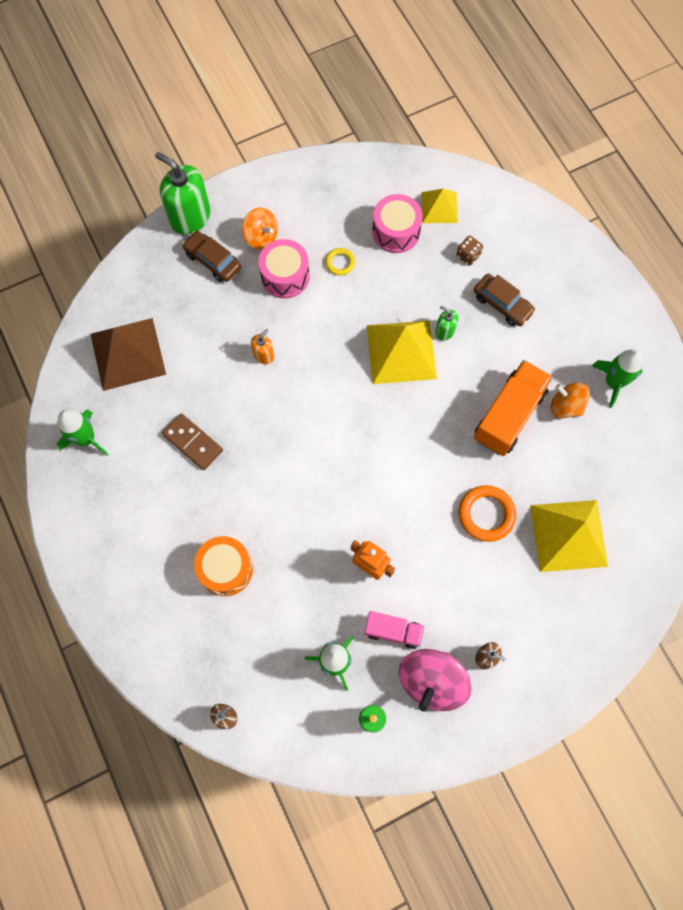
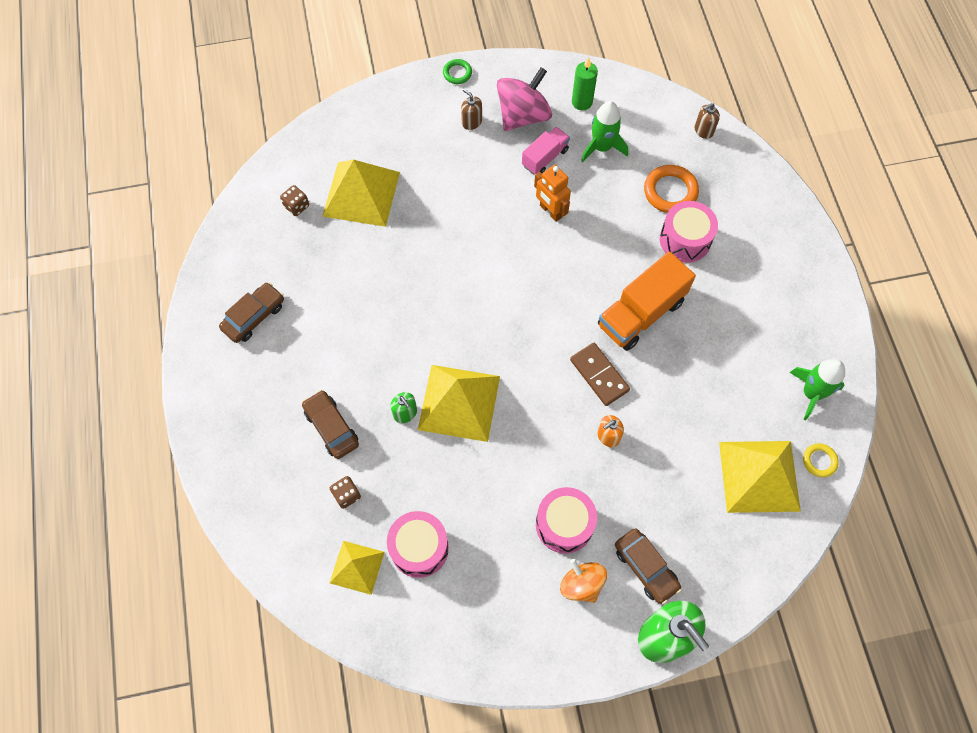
camera: 165 degrees left, 5 degrees down
(127, 353) = (759, 476): brown pyramid -> yellow pyramid
(192, 442) = (700, 362): brown domino -> brown domino (599, 375)
(226, 569) = (685, 240): orange drum -> pink drum
(340, 263) = (496, 524): yellow ring -> yellow ring (819, 461)
(393, 631) = (545, 158): pink truck -> pink truck turned 105 degrees clockwise
(486, 514) = (429, 228): orange ring -> orange ring (670, 191)
(509, 415) = (372, 310): orange truck -> orange truck (641, 313)
(523, 721) = (457, 73): none -> green ring
(566, 406) = (312, 305): orange spinning top -> none
(613, 382) = (254, 316): green rocket -> brown car
(626, 504) = (296, 206): none -> brown dice

